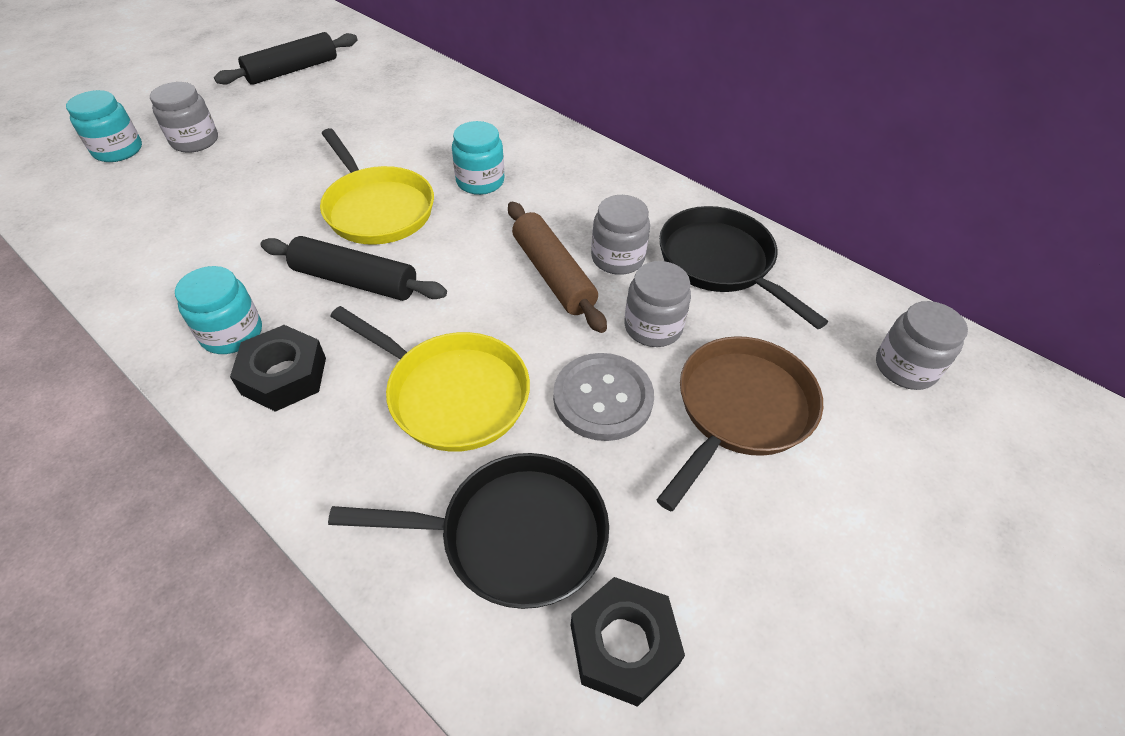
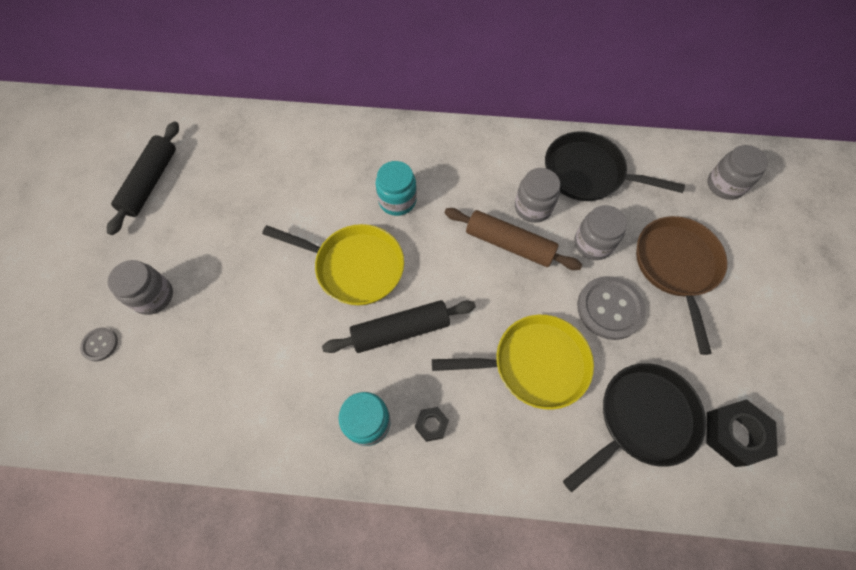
camera: 35 degrees left, 15 degrees up
(118, 150) = (100, 344): turquoise jar -> grey button
(284, 376) = (431, 425): black nut -> black nut, size x0.54

